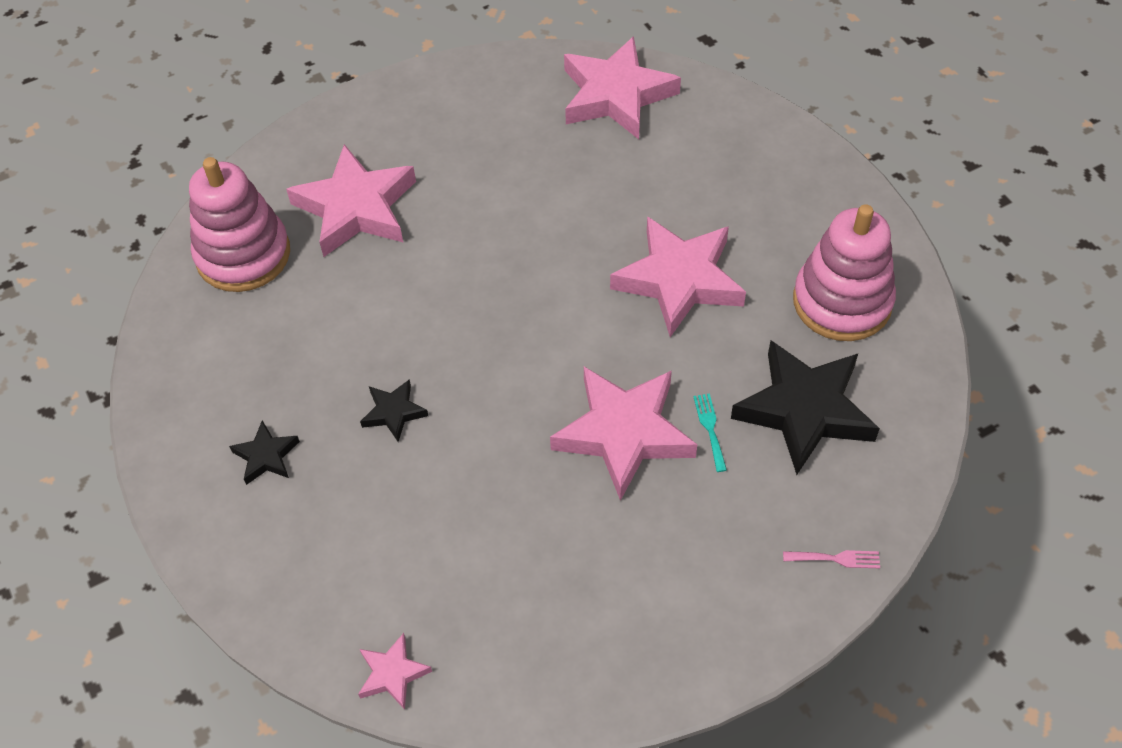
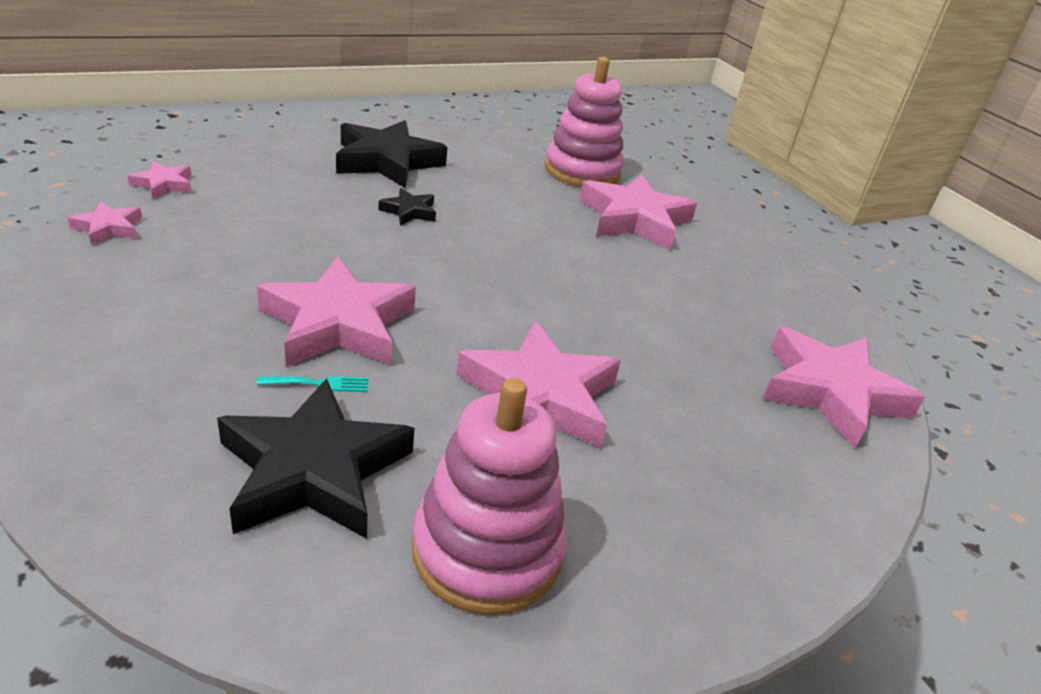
camera: 85 degrees right, 20 degrees down
(266, 456) = (387, 161): black star -> black star, size x2.12
(510, 686) = (108, 228): none -> pink star
(836, 558) = (81, 454): pink fork -> none

